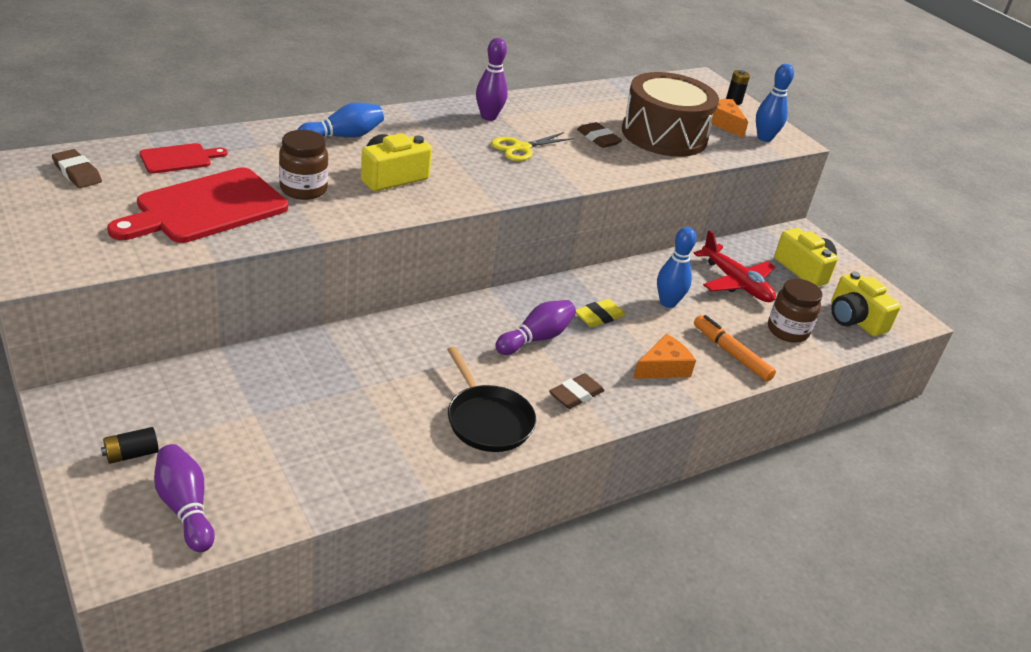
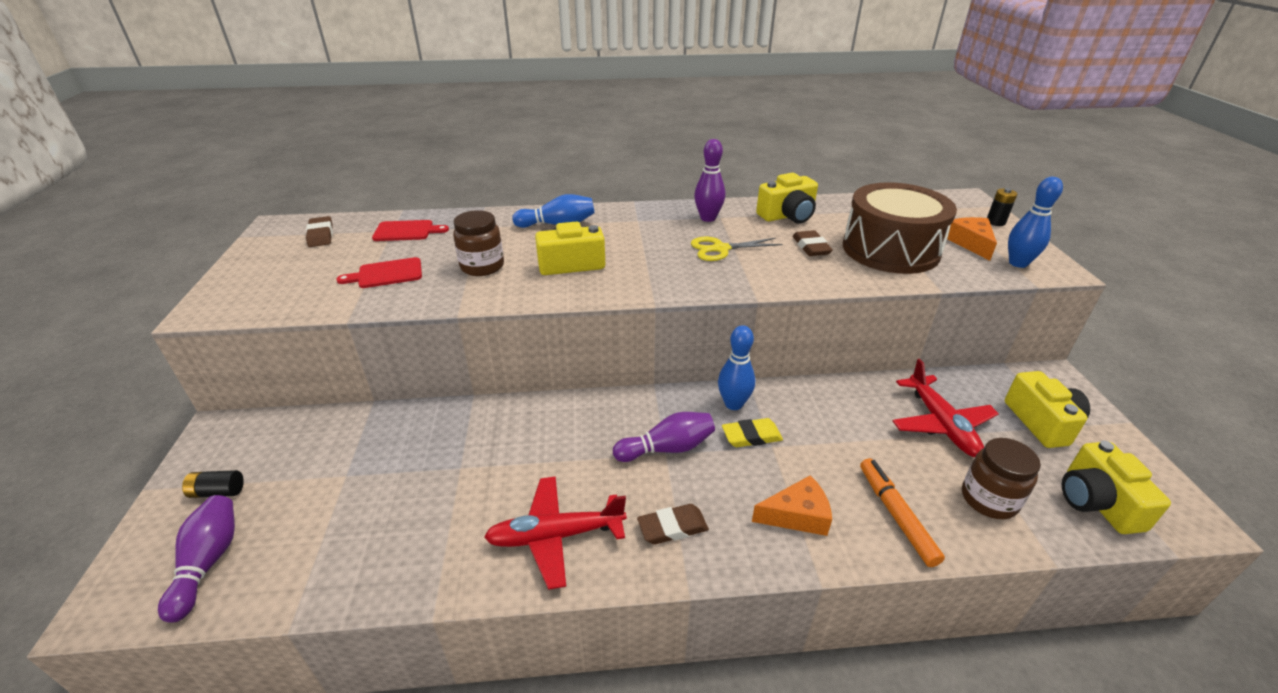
camera: 30 degrees right, 0 degrees up
(206, 208) = (386, 274): red cutting board -> red cutting board, size x0.52
(487, 420) = (555, 536): black pan -> red plane
(560, 108) = (787, 216): none -> yellow camera
(667, 302) = (842, 434): blue bowling pin -> blue bowling pin (733, 404)

